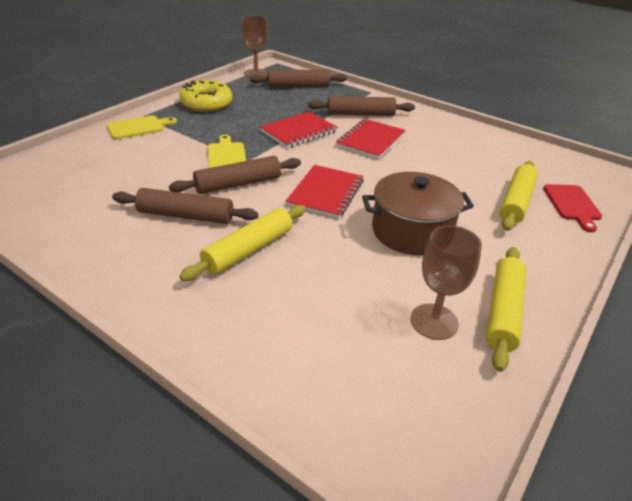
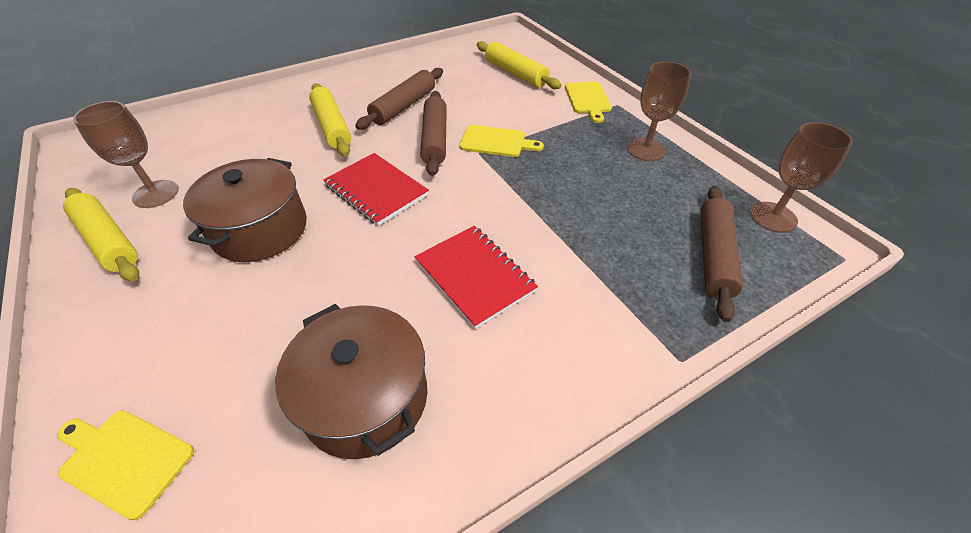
camera: 115 degrees right, 10 degrees up
(206, 104) = (646, 150): yellow donut -> brown goblet
(298, 131) = (534, 209): red notebook -> none
(360, 114) = (574, 300): brown rolling pin -> none
(468, 153) = (366, 397): none -> brown pot
(516, 202) = (205, 373): yellow rolling pin -> yellow rolling pin (515, 73)
(572, 204) = (124, 459): red cutting board -> yellow cutting board

